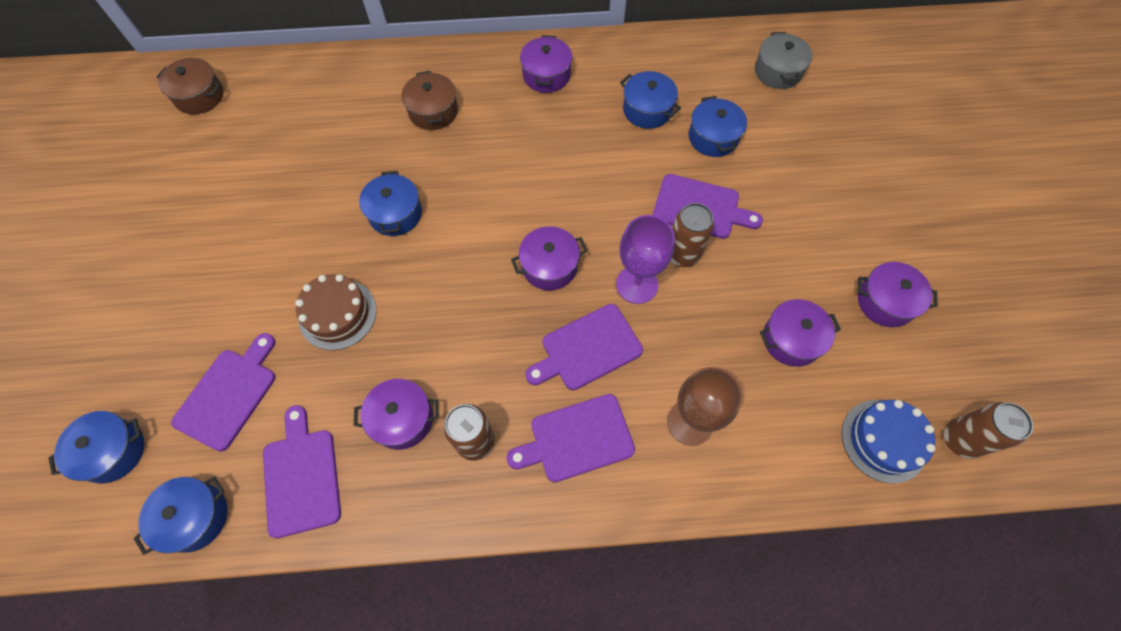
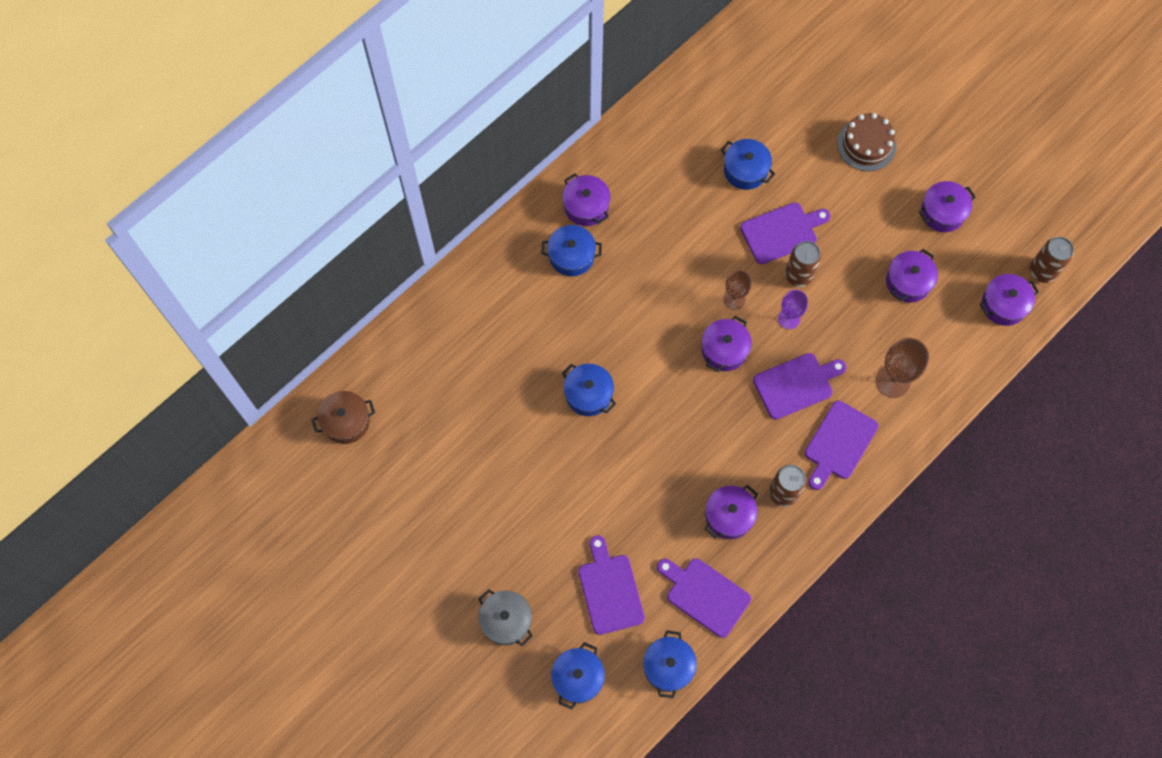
camera: 40 degrees left, 5 degrees up
(337, 314) = (623, 489): brown cake -> brown cake (866, 144)
(433, 111) = (534, 298): brown pot -> none
(587, 349) = (796, 385): purple cutting board -> purple cutting board turned 135 degrees counterclockwise
(601, 231) = (734, 299): none -> brown goblet
(637, 284) = (789, 318): purple goblet -> purple goblet, size x0.65
(647, 110) = (683, 181): blue pot -> blue pot (571, 256)
(778, 71) = (744, 80): grey pot -> grey pot (506, 620)
(883, 440) = (1003, 305): blue cake -> purple pot

